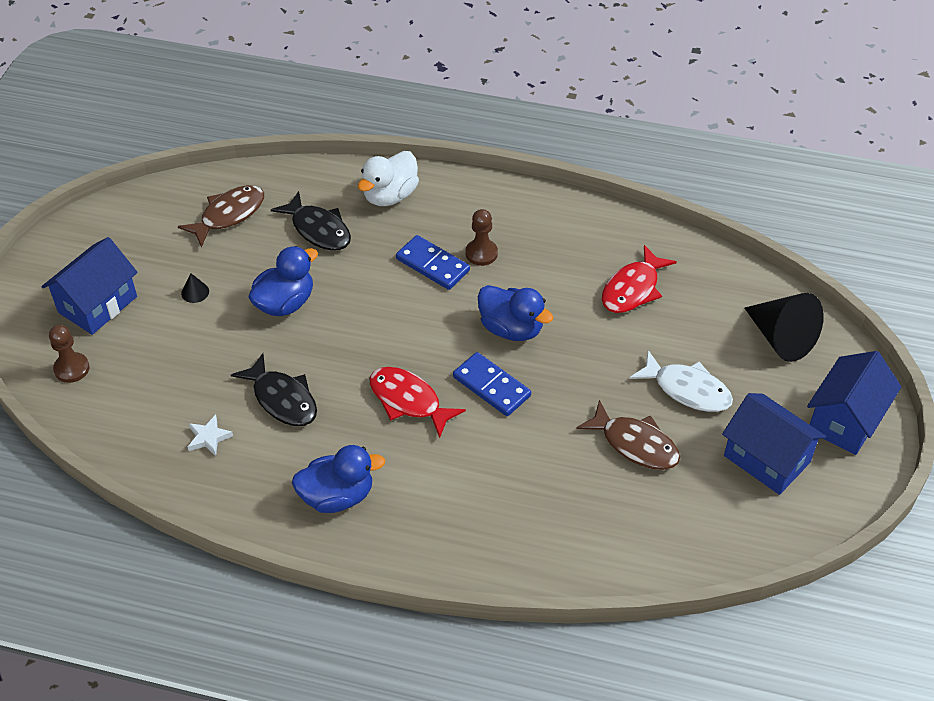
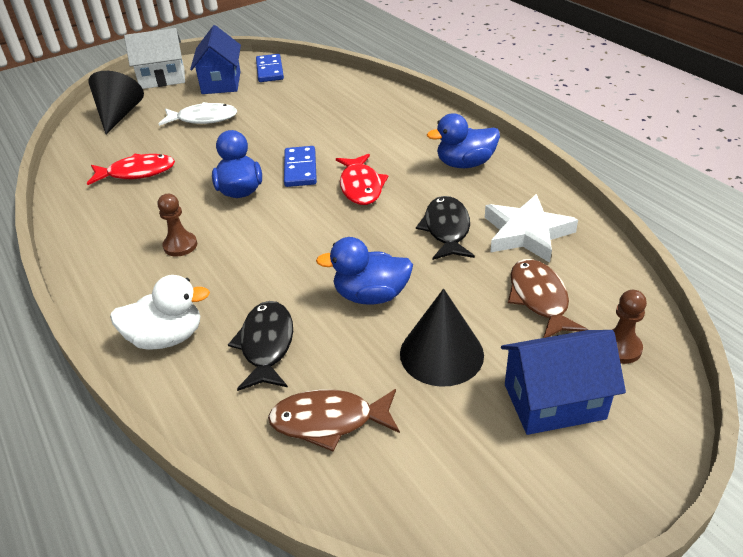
camera: 135 degrees left, 10 degrees down
(195, 292) = (441, 353): black cone -> black cone, size x2.46
(208, 437) = (527, 233): white star -> white star, size x2.13
(337, 496) = (465, 164): blue duck -> blue duck turned 45 degrees counterclockwise
(433, 265) = (224, 258): blue domino -> blue domino (269, 70)
(635, 444) = (268, 112): brown fish -> brown fish (539, 299)
(687, 389) = (203, 119): white fish -> white fish turned 105 degrees clockwise
(845, 420) = (162, 79): blue house -> white house

